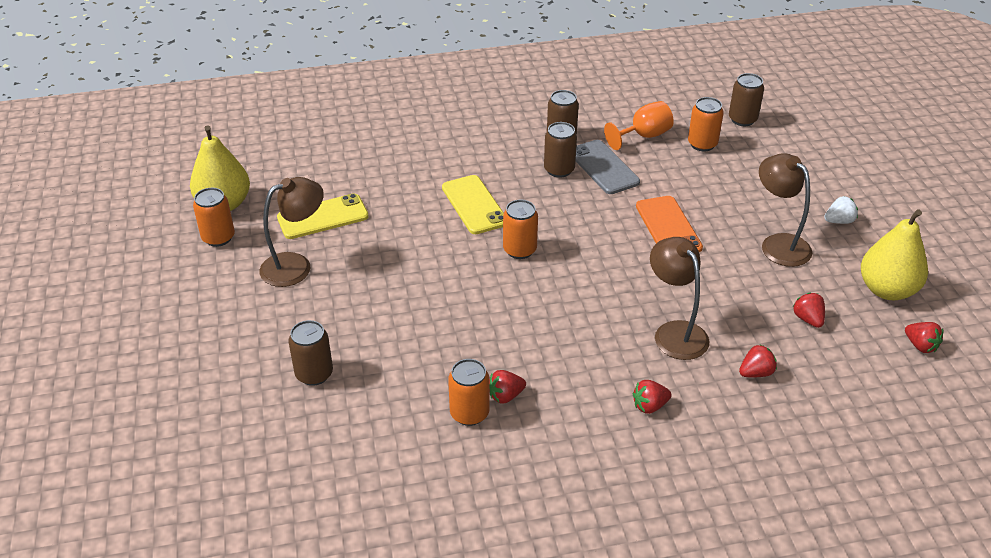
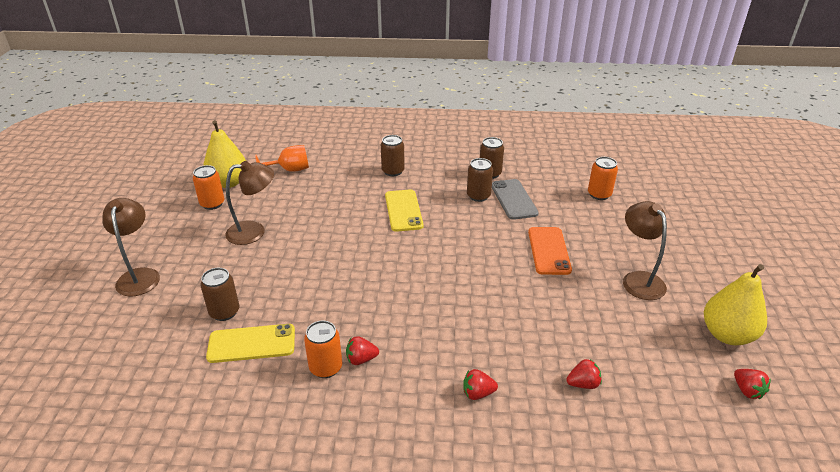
camera: 15 degrees right, 5 degrees down
(323, 217) = (290, 202): yellow phone -> yellow phone (251, 344)
(519, 250) = (423, 248): orange can -> none
(643, 136) = (554, 182): orange goblet -> orange goblet (290, 170)
(675, 332) = (523, 335): brown lamp -> brown lamp (139, 276)
(742, 119) = (638, 182): brown can -> brown can (393, 171)
(808, 319) = (645, 346): red strawberry -> none
(839, 221) = (698, 270): white strawberry -> none

